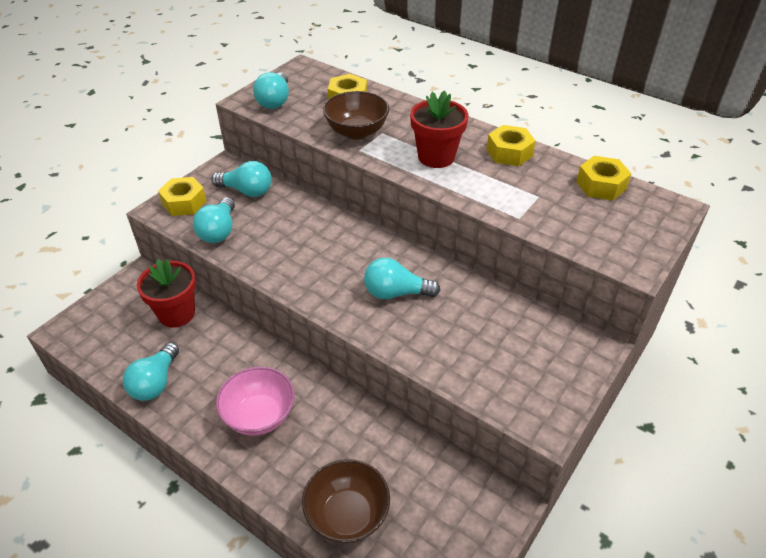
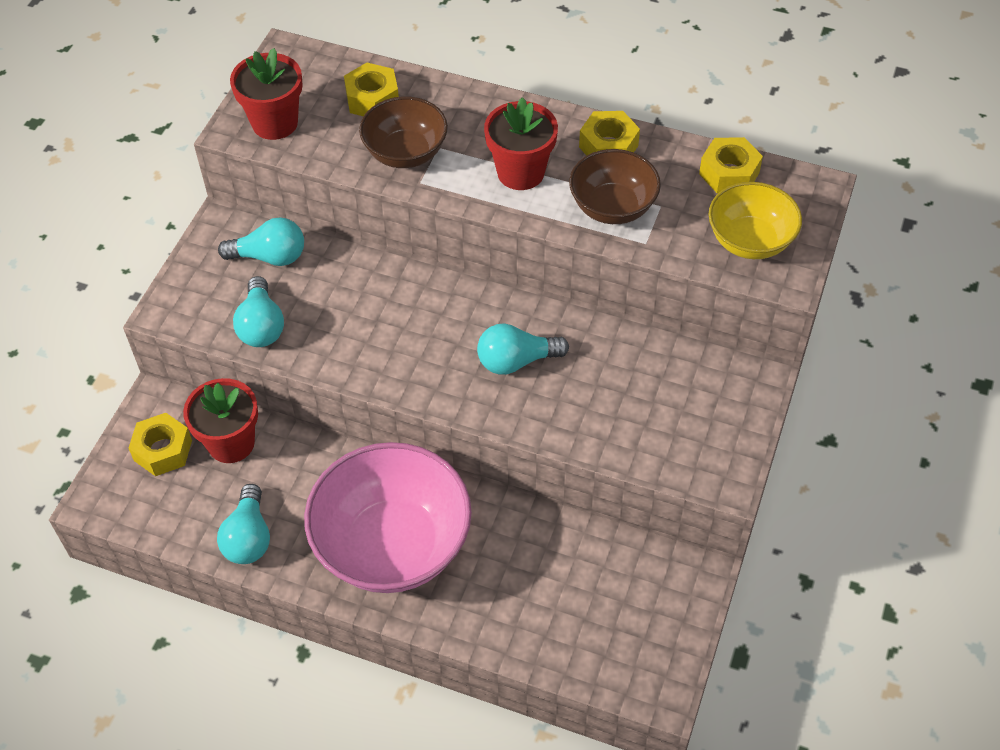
camera: 15 degrees left, 10 degrees up
(184, 203) = (194, 294): yellow nut -> yellow nut (163, 450)
(259, 416) = (392, 545): pink bowl -> pink bowl, size x1.76
(275, 101) = (275, 123): turquoise light bulb -> red flower pot
(347, 515) = (535, 628): brown bowl -> brown bowl (612, 207)
(607, 233) = (750, 241): none -> yellow bowl

